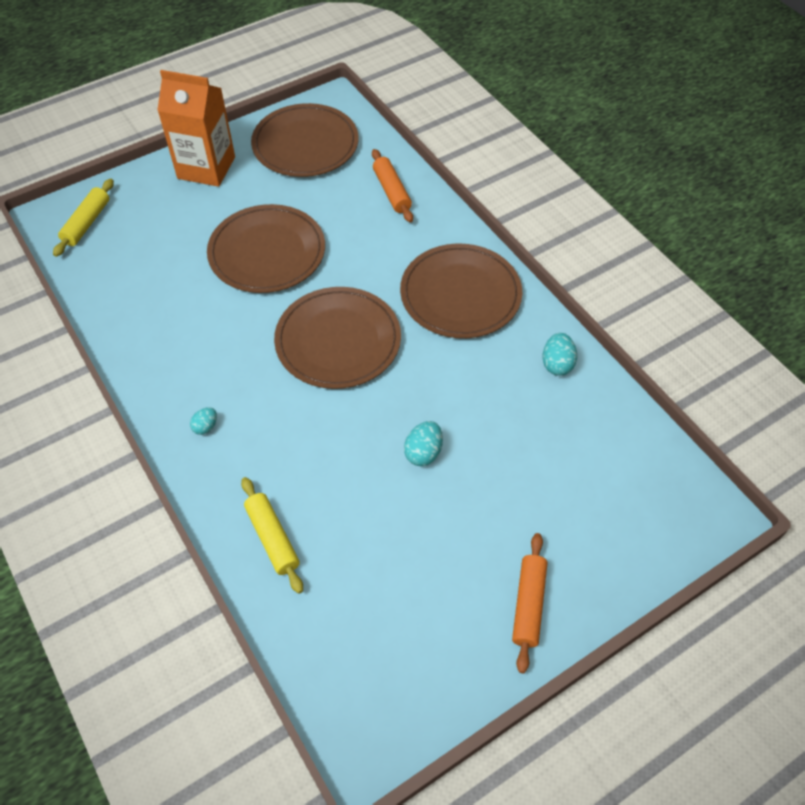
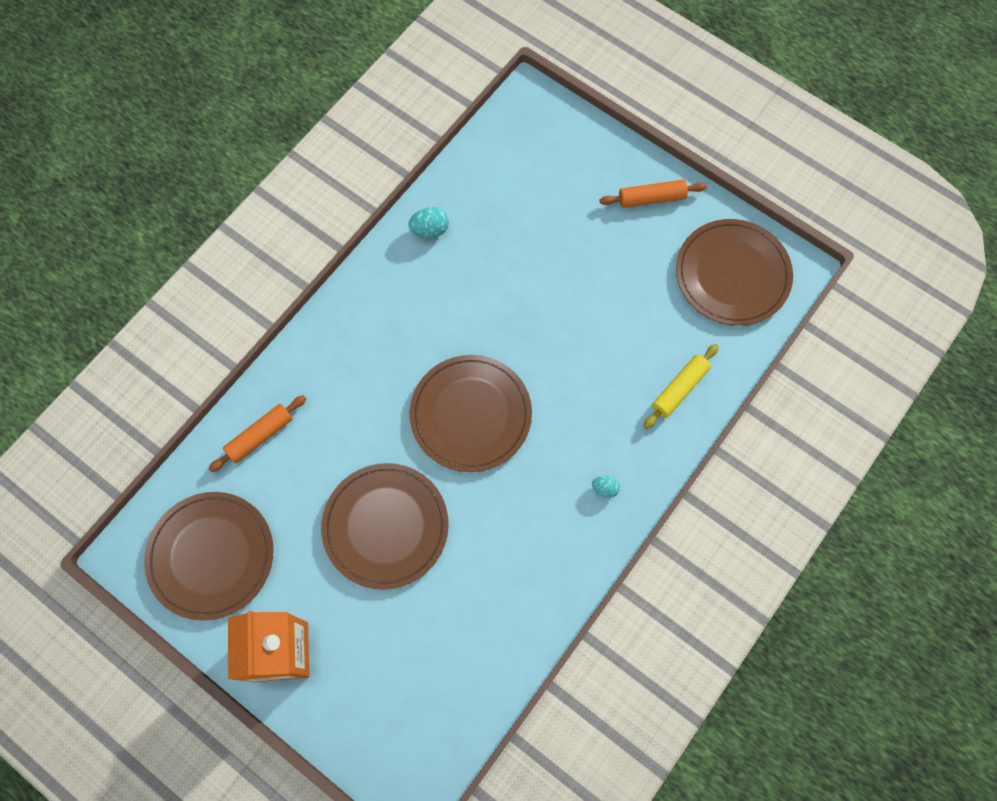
camera: 110 degrees left, 15 degrees up
(87, 223) = (408, 744): yellow rolling pin -> none
(423, 452) = (558, 305): turquoise egg -> none
(460, 294) = (378, 328): brown plate -> brown plate (732, 274)

